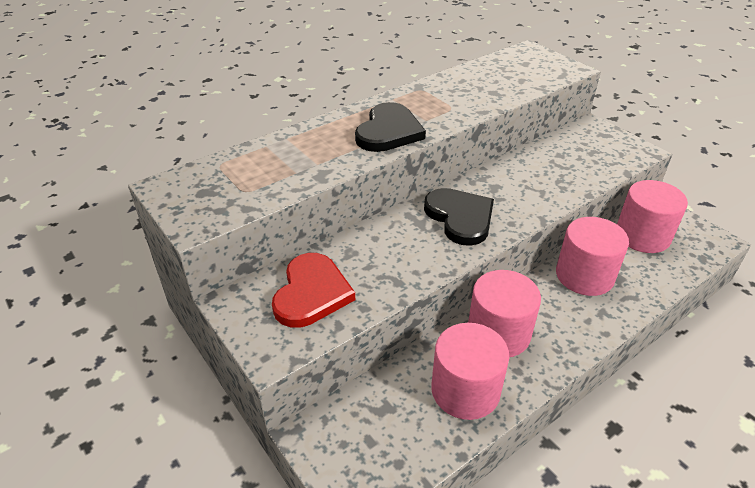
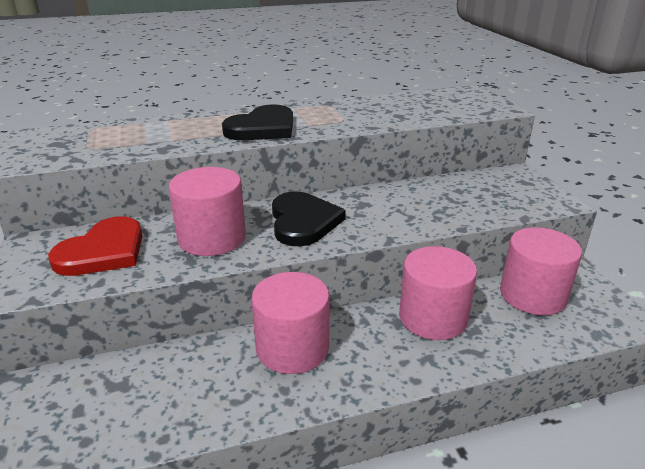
camera: 20 degrees right, 10 degrees down
(465, 390) = (212, 392): pink cylinder -> pink cylinder (212, 238)

